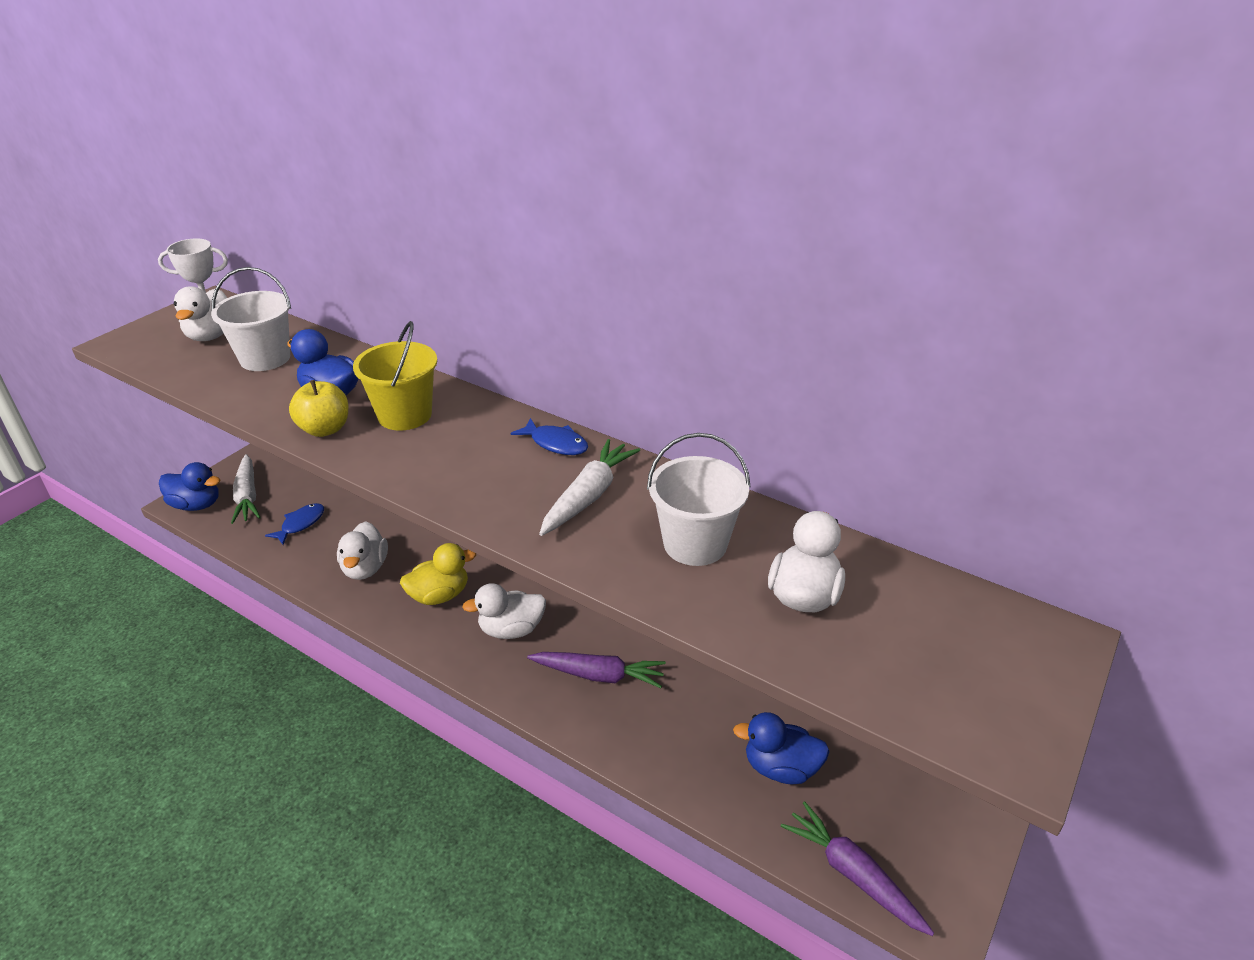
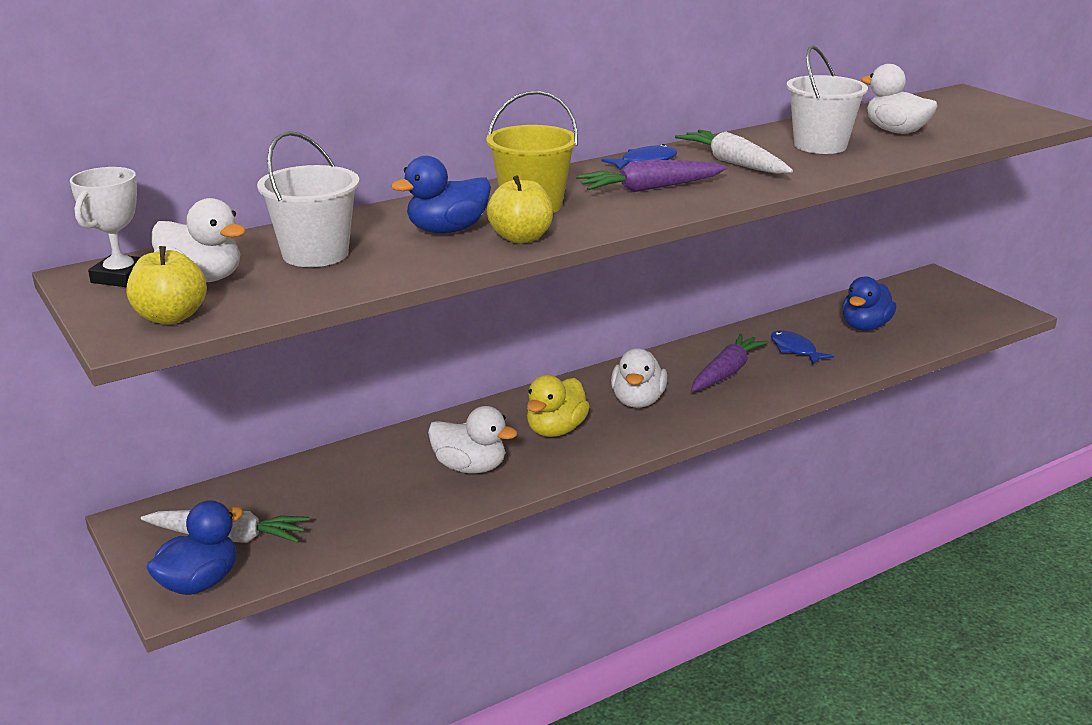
camera: 65 degrees left, 10 degrees down
(146, 346) = (171, 317): none -> yellow apple
(300, 524) = (338, 502): blue fish -> blue fish (795, 350)
(439, 595) = (556, 430): yellow duck -> yellow duck turned 150 degrees counterclockwise
(853, 874) = (965, 327): purple carrot -> purple carrot (650, 188)

